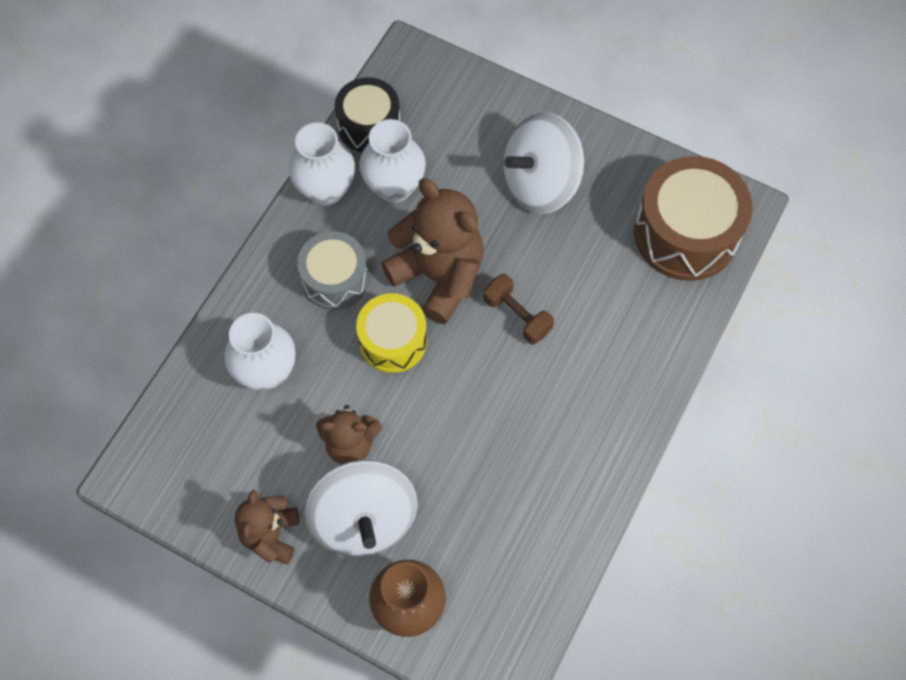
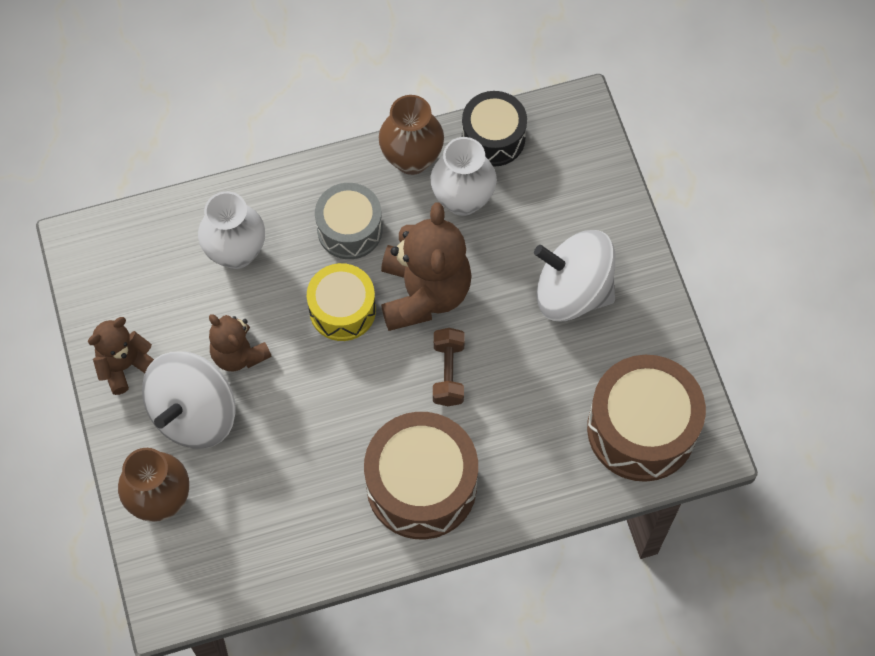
camera: 45 degrees right, 0 degrees up
(326, 190) = (411, 159): white vase -> brown vase
(585, 411) = (421, 485): none -> brown drum

